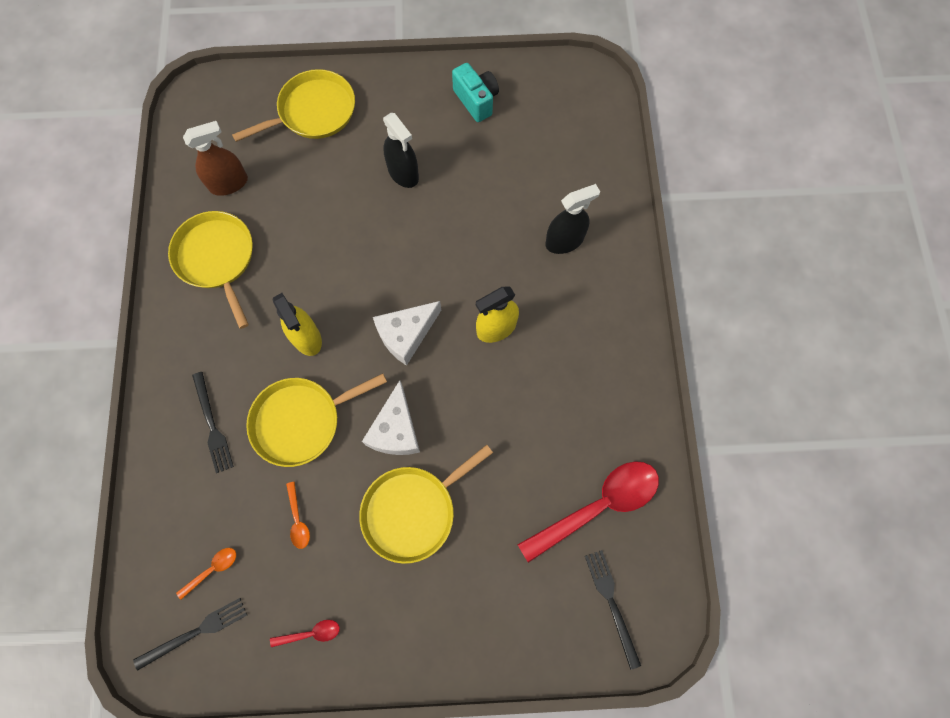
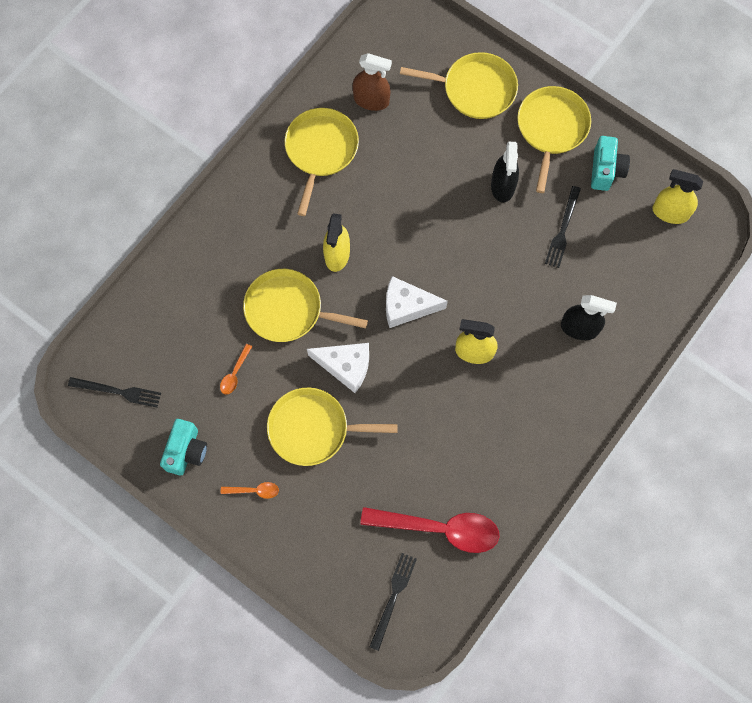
camera: 40 degrees right, 0 degrees up
(212, 425) = (229, 266): black fork -> black fork (563, 229)
(212, 570) = (157, 361): orange spoon -> orange spoon (254, 490)
(310, 633) = (186, 451): red spoon -> turquoise camera
(396, 430) = (346, 366): white cheese -> white cheese turned 120 degrees counterclockwise
(404, 99) = (551, 129): none -> yellow pan
(554, 97) = (670, 212): none -> yellow spray bottle

